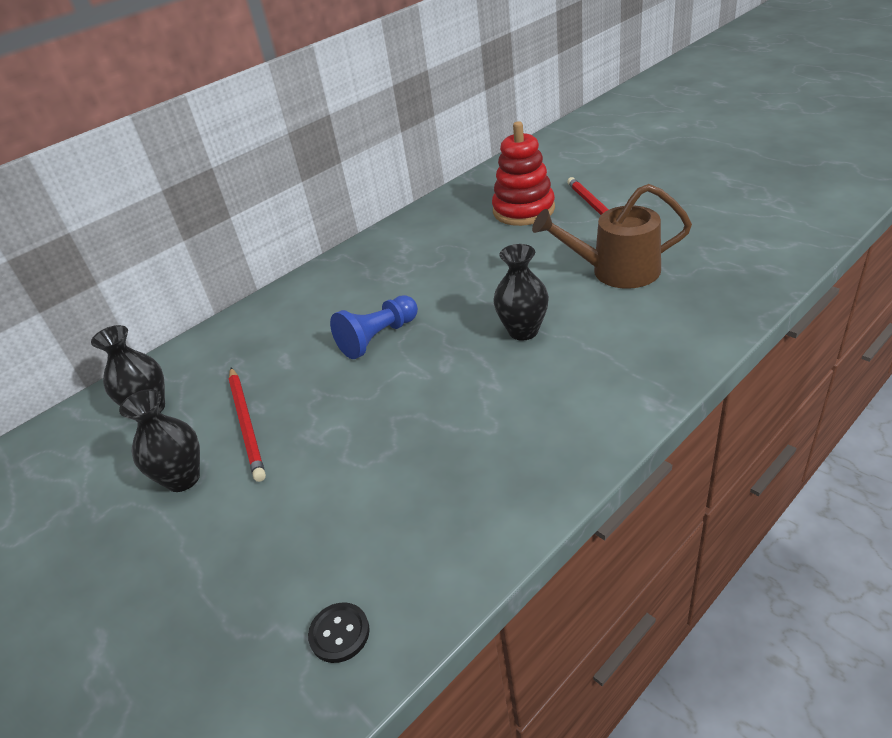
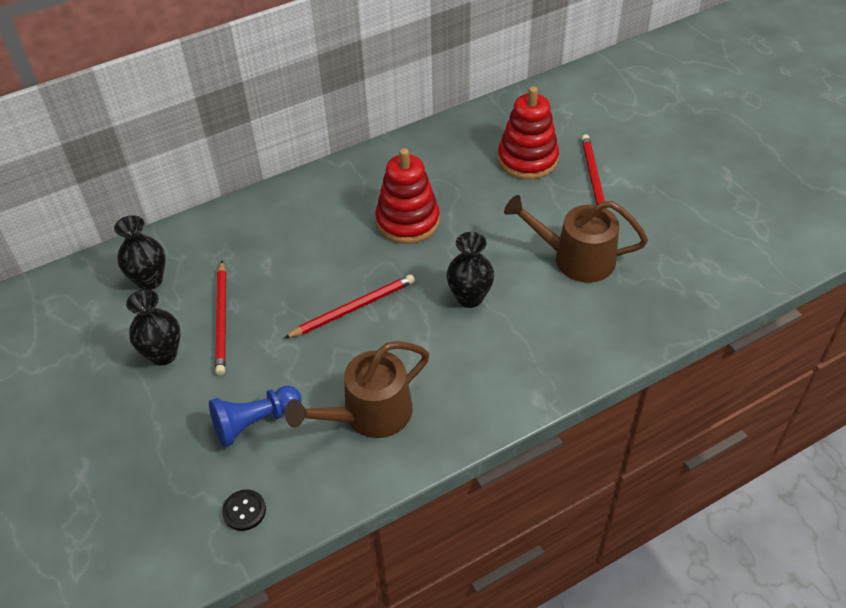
camera: 10 degrees right, 10 degrees up
(378, 338) = (349, 266): blue pawn -> blue pawn (255, 422)
(398, 374) = (353, 308): none -> red pencil
(425, 285) = (407, 221): none -> red stacking toy
(460, 473) = (369, 414): none -> brown watering can

